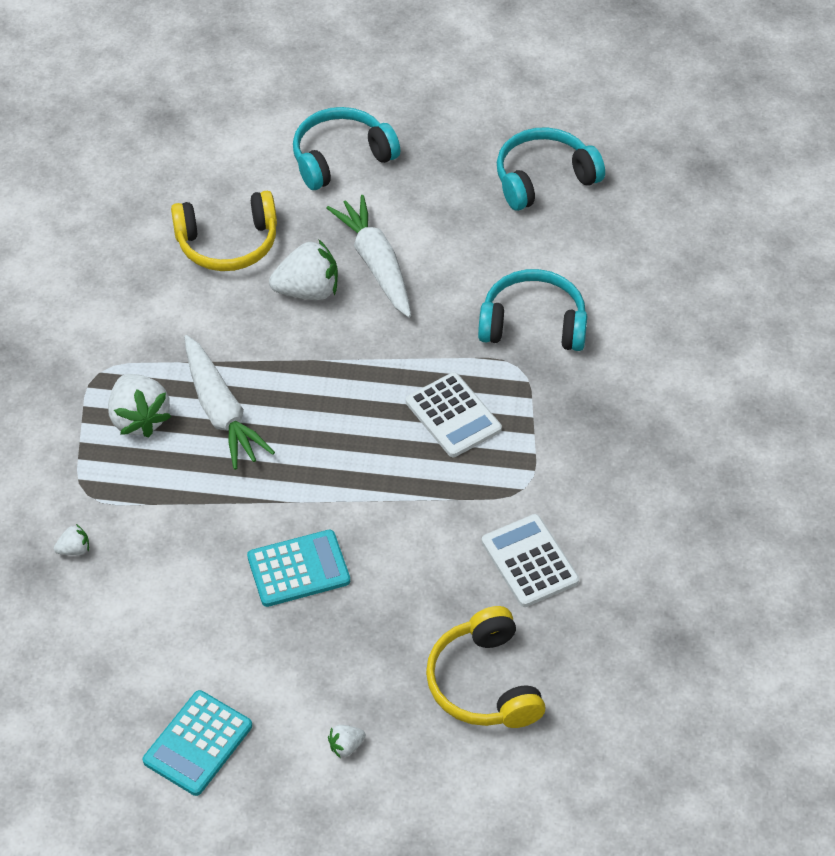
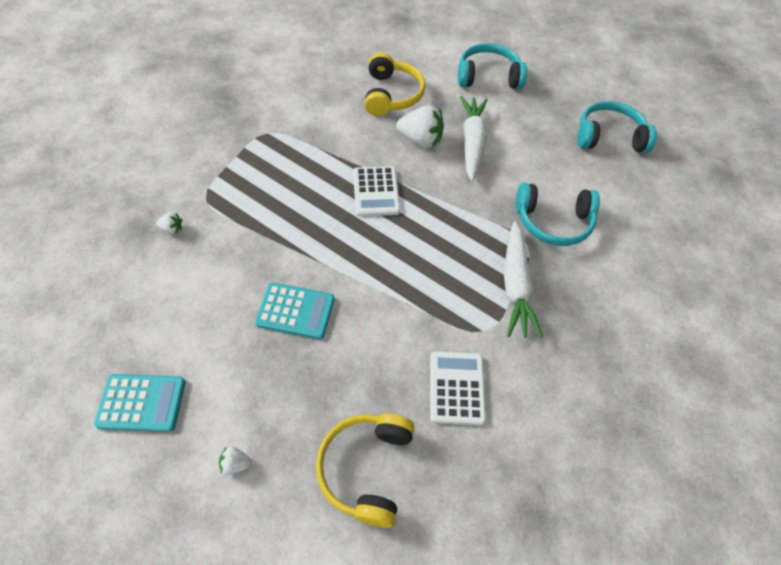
camera: 25 degrees right, 5 degrees up
(139, 418) = (269, 169): white strawberry -> none
(198, 743) = (142, 403): turquoise calculator -> turquoise calculator turned 150 degrees counterclockwise
(221, 411) = (320, 187): white carrot -> white carrot (515, 286)
(228, 243) = (391, 95): yellow headphones -> yellow headphones turned 105 degrees counterclockwise
(453, 416) = (464, 257): white calculator -> white calculator (376, 192)
(533, 324) = (553, 222): turquoise headphones -> turquoise headphones turned 150 degrees clockwise

